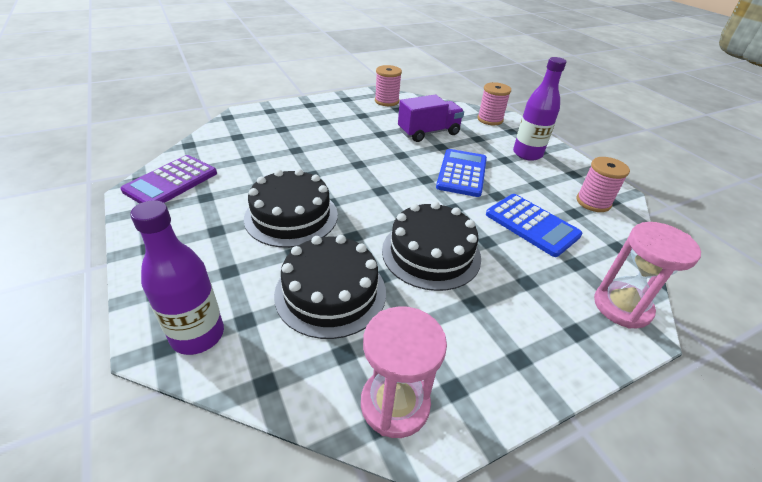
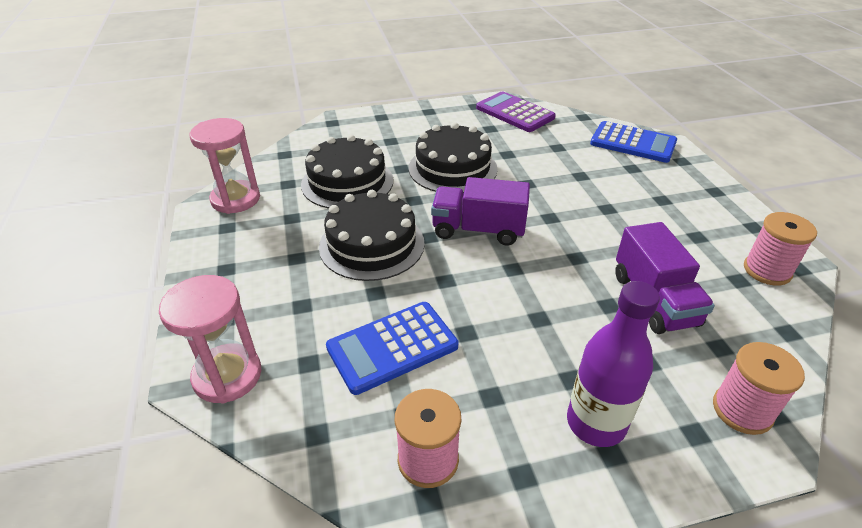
camera: 105 degrees right, 0 degrees up
(198, 335) = (335, 132): purple bottle -> none
(387, 196) = (478, 230): none -> purple truck
(462, 173) = (527, 309): blue calculator -> blue calculator (633, 143)

